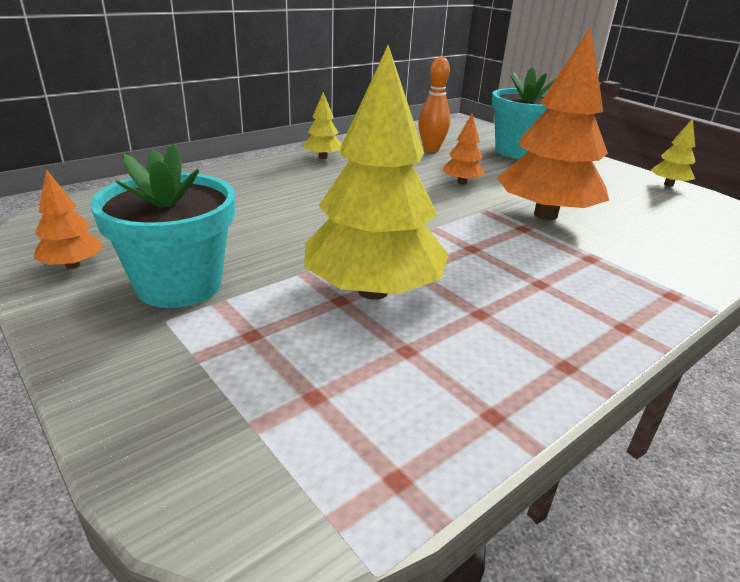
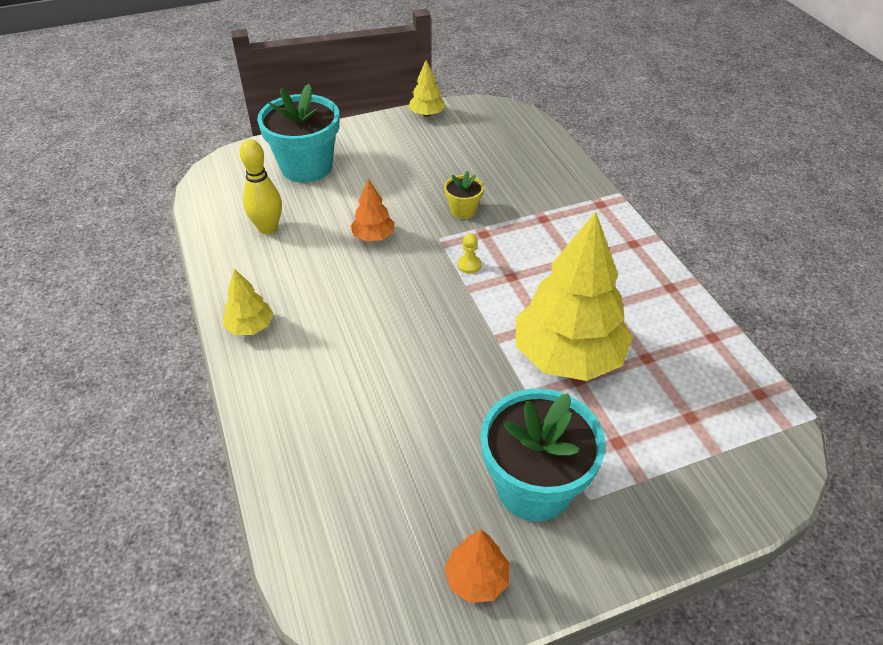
camera: 70 degrees left, 15 degrees up
(431, 149) = (268, 228): orange bowling pin -> yellow bowling pin
(467, 225) = (469, 265): none -> yellow pawn
(545, 215) = (463, 210): orange tree -> yellow flower pot

